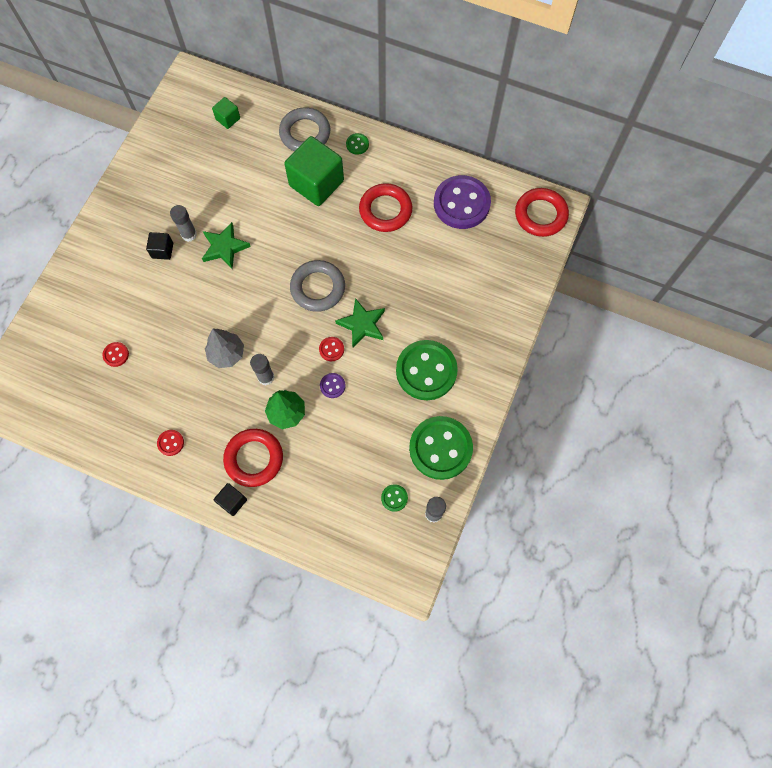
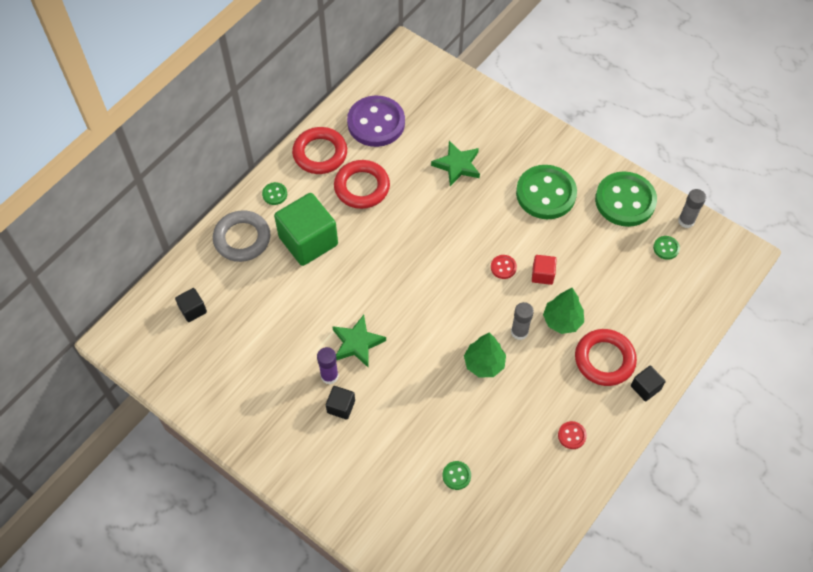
camera: 75 degrees left, 10 degrees down
(116, 355) = (456, 476): red button -> green button
(189, 234) = (329, 376): grey glue stick -> purple glue stick
(227, 354) = (484, 364): grey tree -> green tree
(228, 119) = (193, 310): green cube -> black cube
(318, 288) = (432, 265): grey ring -> none
(332, 386) = (542, 274): purple button -> red cube
(362, 324) = (483, 235): green star -> green star (457, 165)
(540, 215) = (409, 65): red ring -> red ring (320, 153)

